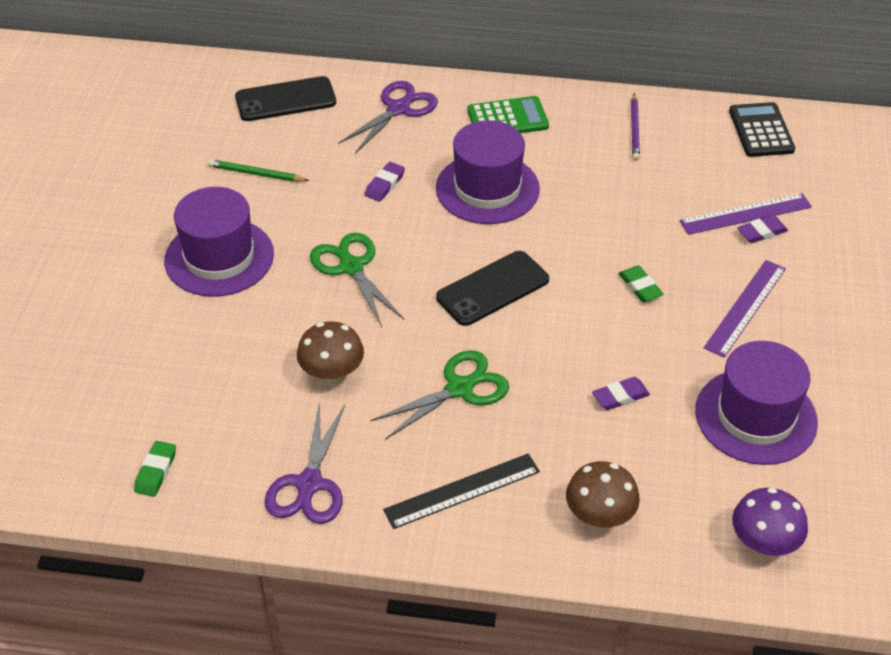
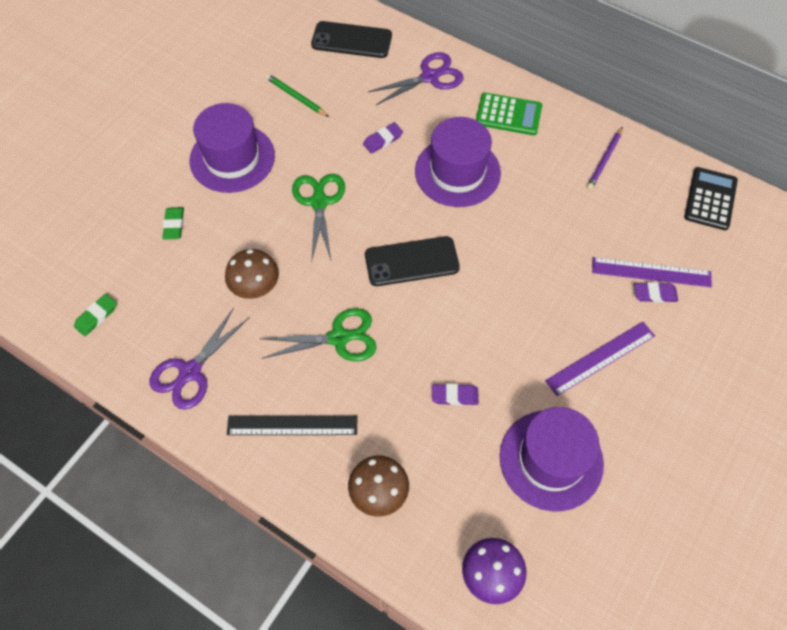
camera: 25 degrees right, 15 degrees up
(640, 287) = (526, 305): green eraser -> green eraser (174, 225)

